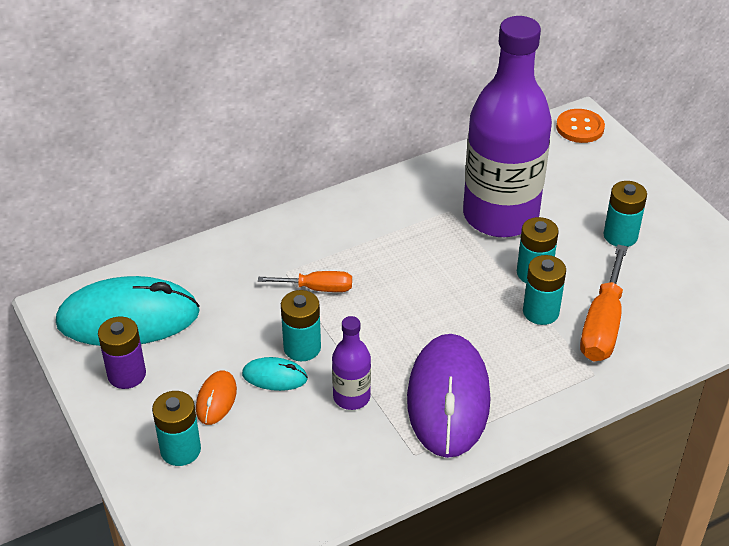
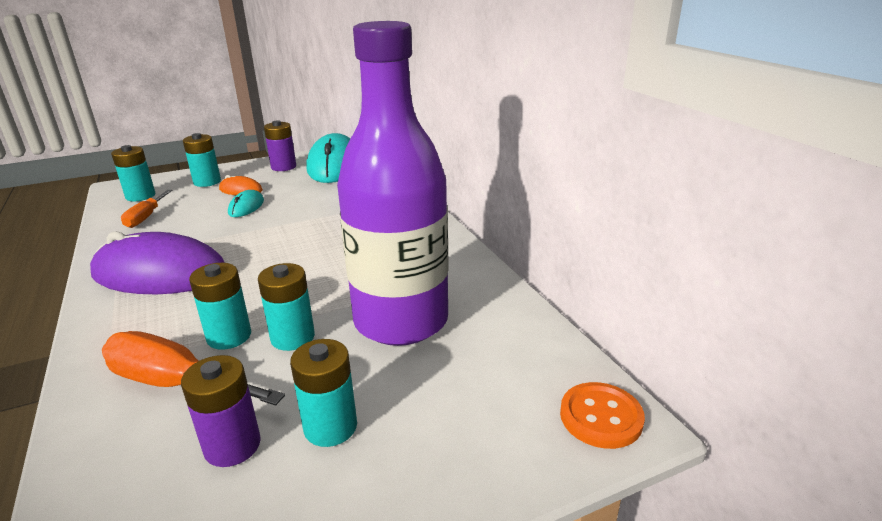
camera: 95 degrees right, 15 degrees down
(302, 347) = (268, 216): turquoise battery -> turquoise battery (140, 196)
(317, 288) = (331, 221): orange screwdriver -> orange screwdriver (146, 217)
(351, 397) = (201, 233): purple bottle -> none
(649, 276) = (232, 446): none -> purple battery

